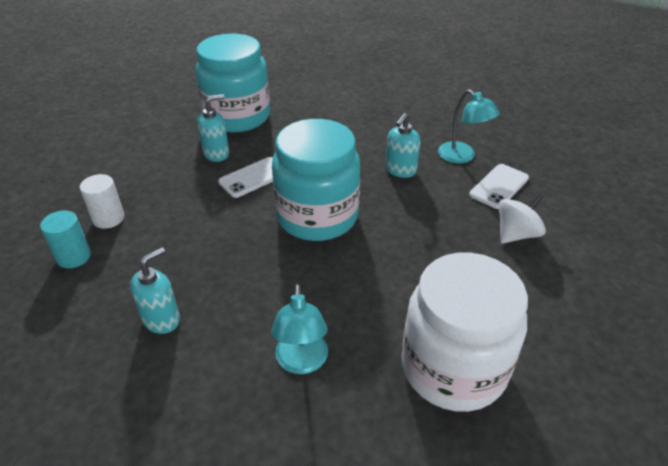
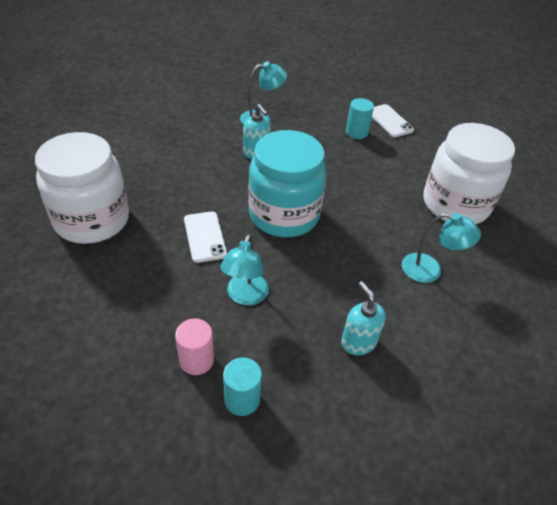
camera: 70 degrees left, 5 degrees up
(108, 218) = (196, 360): white cylinder -> pink cylinder
(191, 224) = (245, 296): none -> turquoise lamp
(216, 154) = (146, 252): turquoise soap dispenser -> none
(237, 117) = (92, 220): turquoise jar -> white jar
(499, 186) = (306, 118): white phone -> white phone (389, 121)
(516, 234) = (356, 132): white spinning top -> turquoise cylinder

